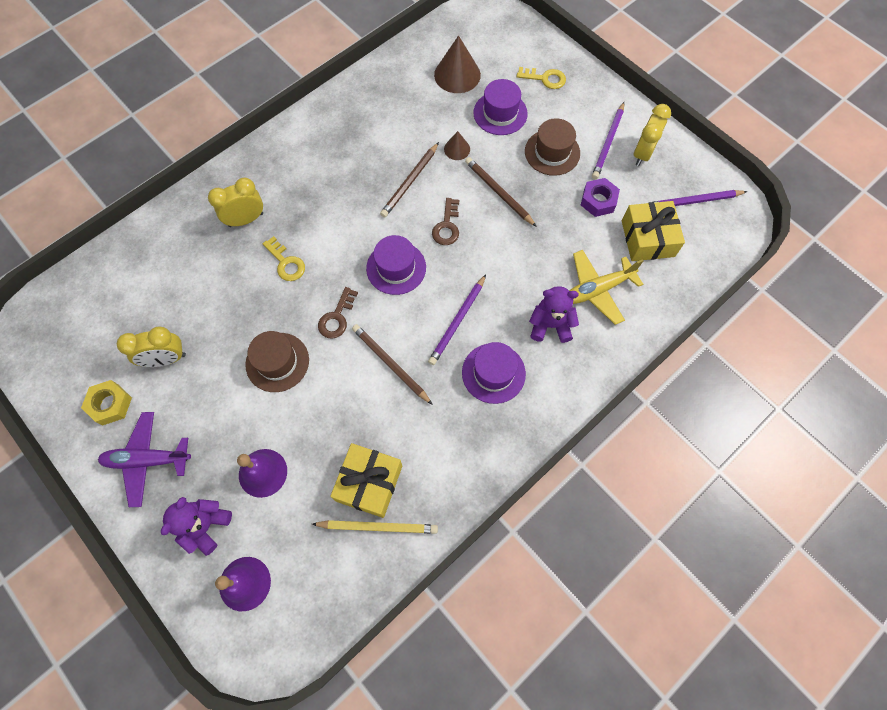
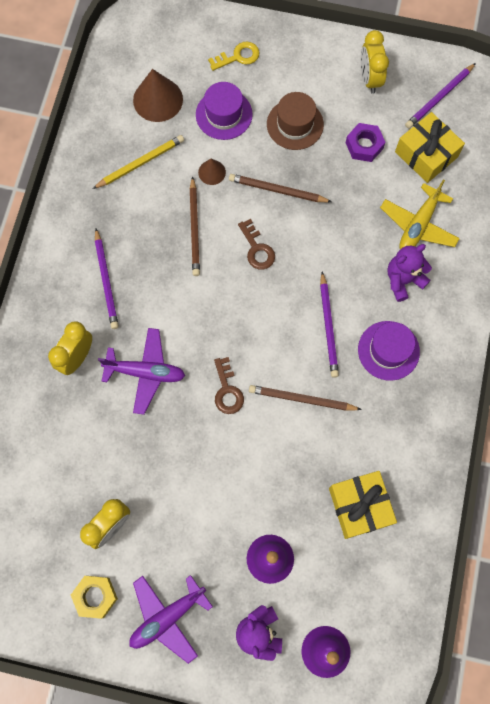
camera: 35 degrees left, 5 degrees up
(277, 362) = (208, 462): brown hat -> none
(286, 263) = (145, 372): yellow key -> purple plane
(378, 526) = (392, 534): yellow pencil -> yellow pencil (140, 163)
(396, 268) = (243, 314): purple hat -> none
(608, 142) = (335, 86): purple pencil -> purple pencil (106, 280)

